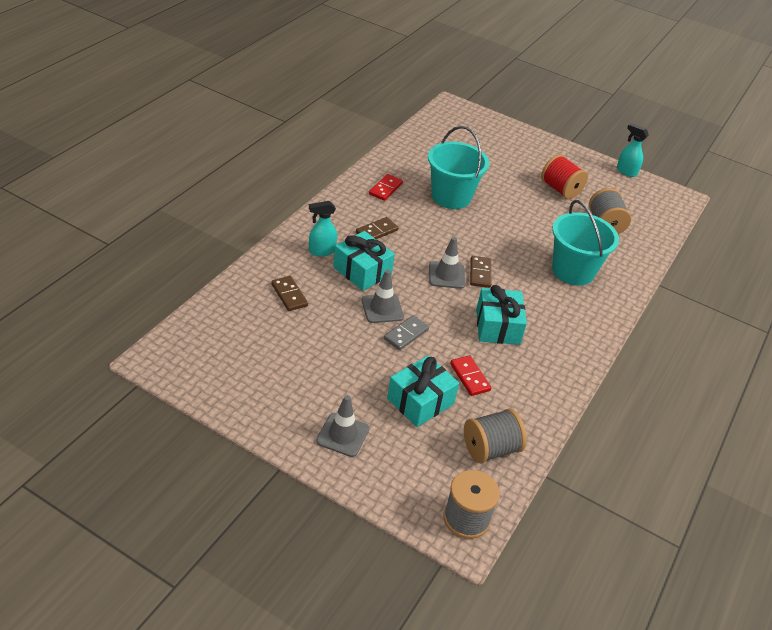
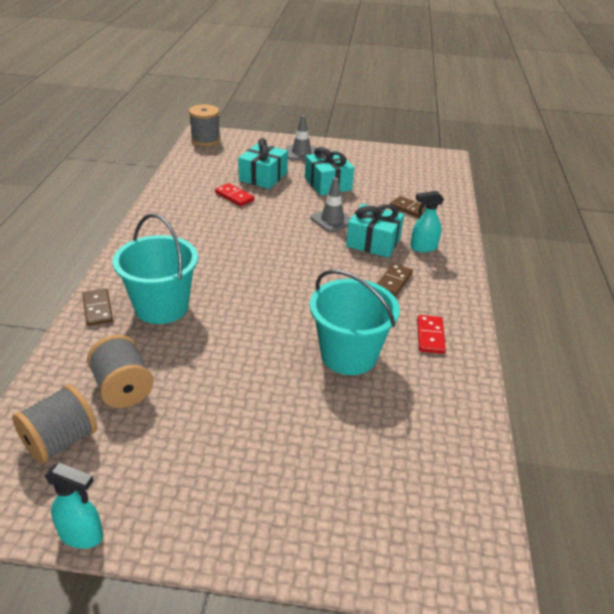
camera: 160 degrees right, 5 degrees down
(321, 251) = (423, 247): turquoise spray bottle -> turquoise spray bottle turned 150 degrees counterclockwise
(406, 334) = (300, 209): grey domino -> none
(446, 275) = (296, 261): grey traffic cone -> none
(480, 273) = (264, 273): brown domino -> brown domino (98, 309)
(490, 449) = (202, 166): grey spool -> grey spool (60, 441)
(497, 326) = (226, 233): turquoise gift -> turquoise gift (328, 184)
(560, 189) = (202, 431): red spool -> none

